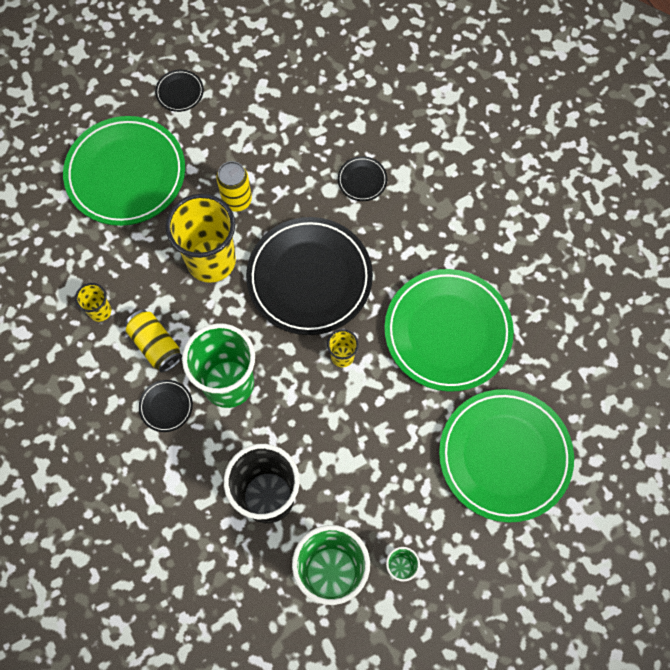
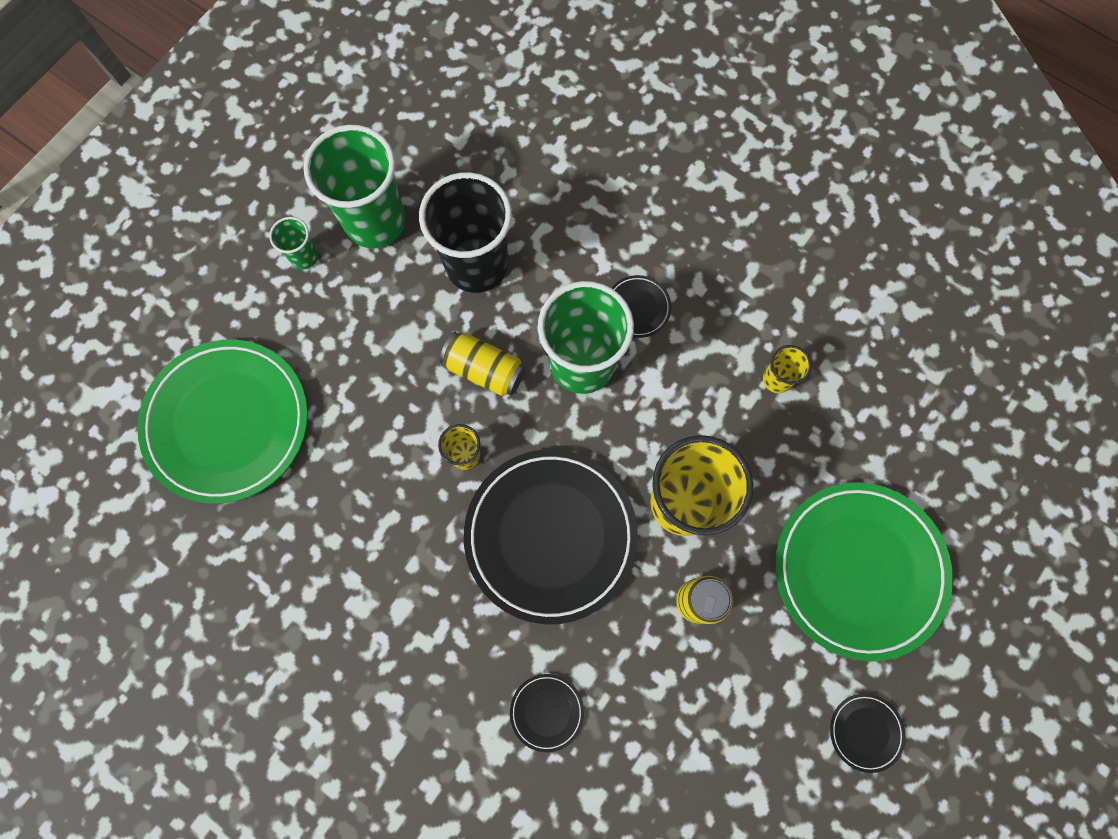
camera: 155 degrees right, 5 degrees up
(156, 345) = (689, 369): yellow can -> yellow can (484, 370)
(447, 332) = (348, 544): green plate -> none

